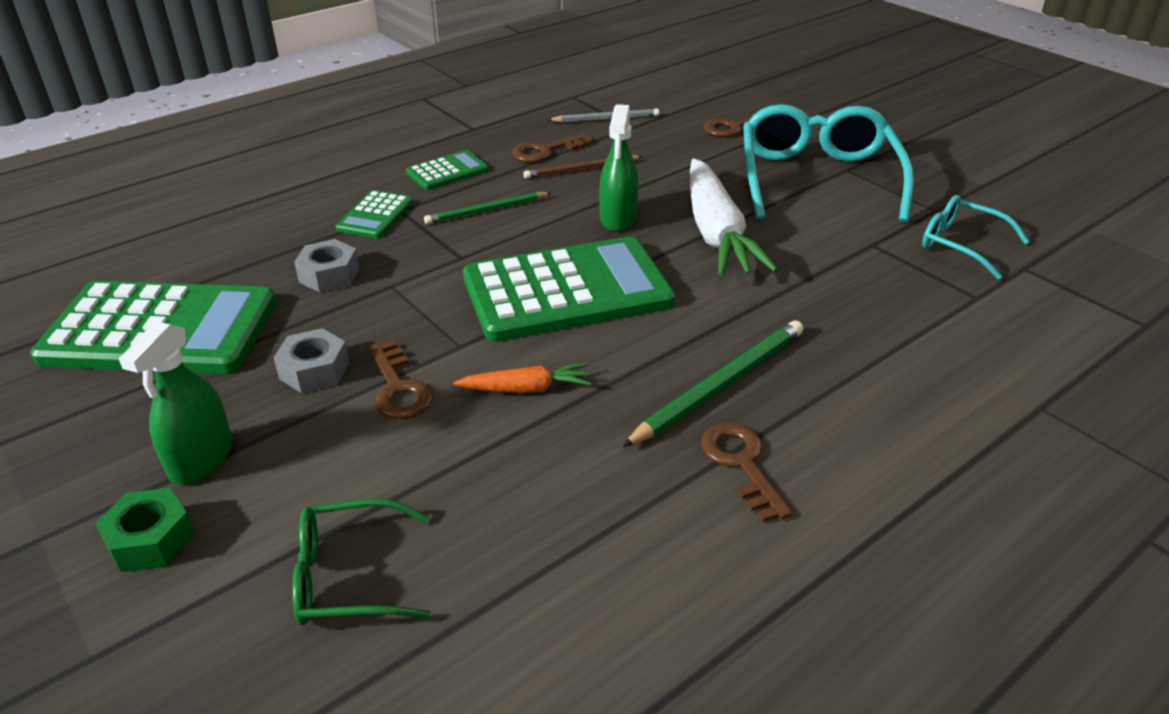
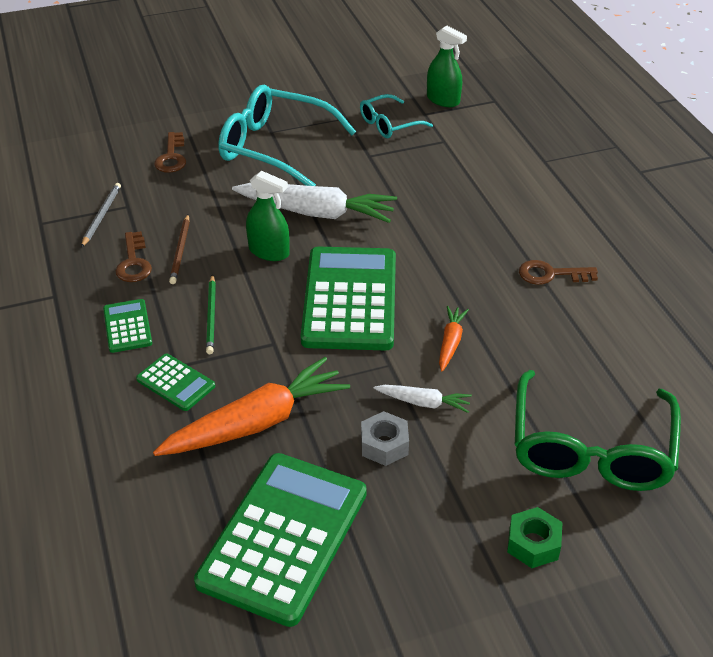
camera: 70 degrees left, 5 degrees up
(201, 459) = (461, 515): green spray bottle -> green spray bottle (443, 100)
(329, 275) = (257, 423): grey nut -> orange carrot
(347, 577) = (590, 450): green glasses -> green glasses, size x1.86
(399, 387) = (423, 403): brown key -> white carrot
(720, 385) = (481, 261): green pencil -> none

